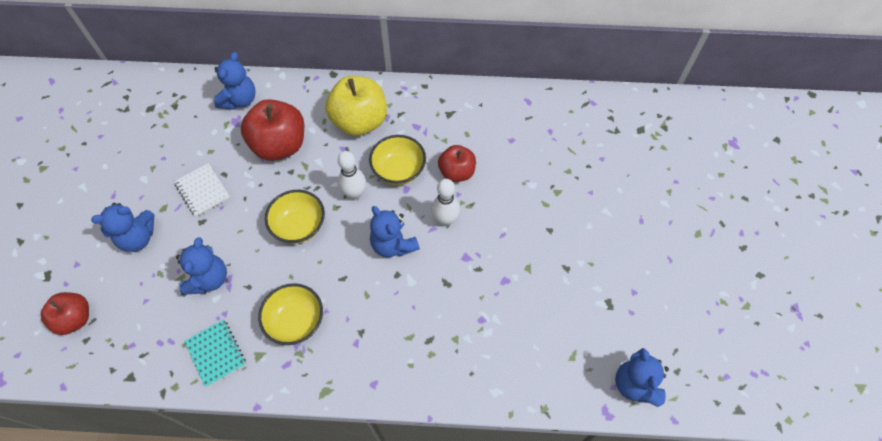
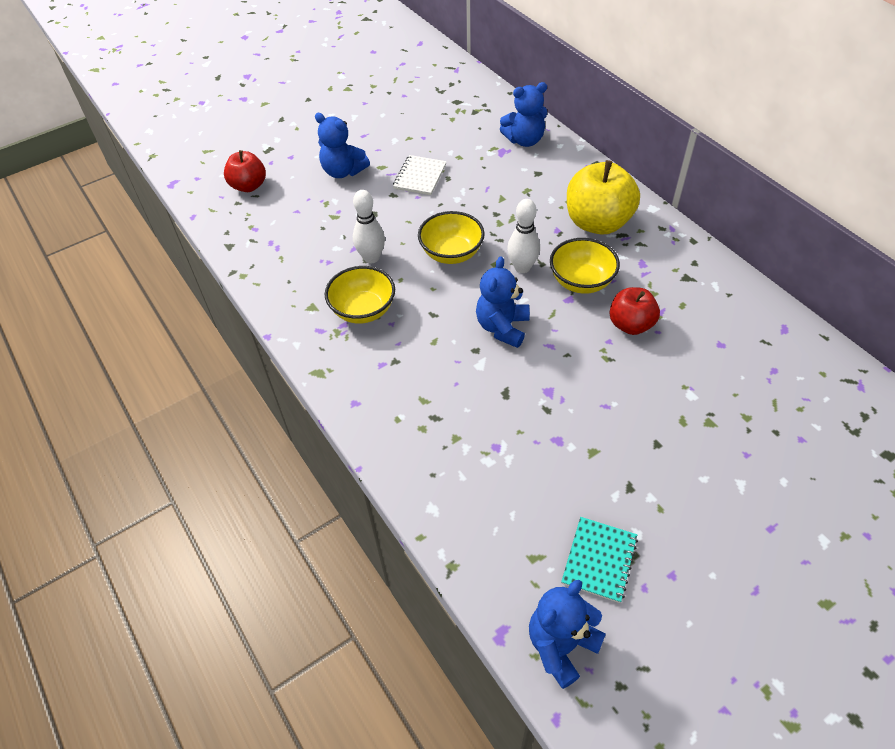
camera: 55 degrees right, 10 degrees down
(209, 279) = (348, 232): blue teddy bear -> none
(216, 353) = (291, 280): turquoise notebook -> turquoise notebook (599, 560)
(280, 145) = (512, 190): red apple -> none
(445, 220) = (570, 349): white bowling pin -> white bowling pin (371, 258)

